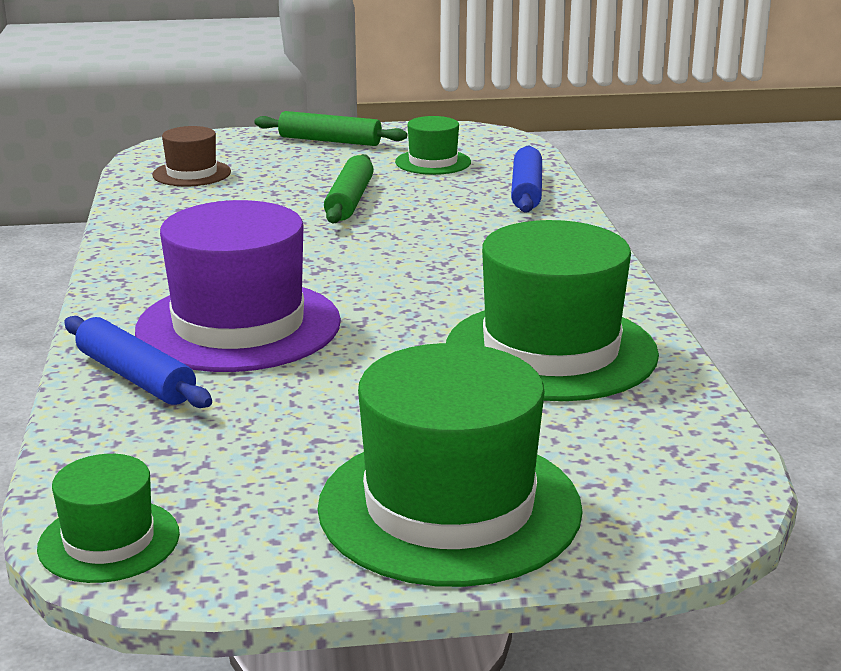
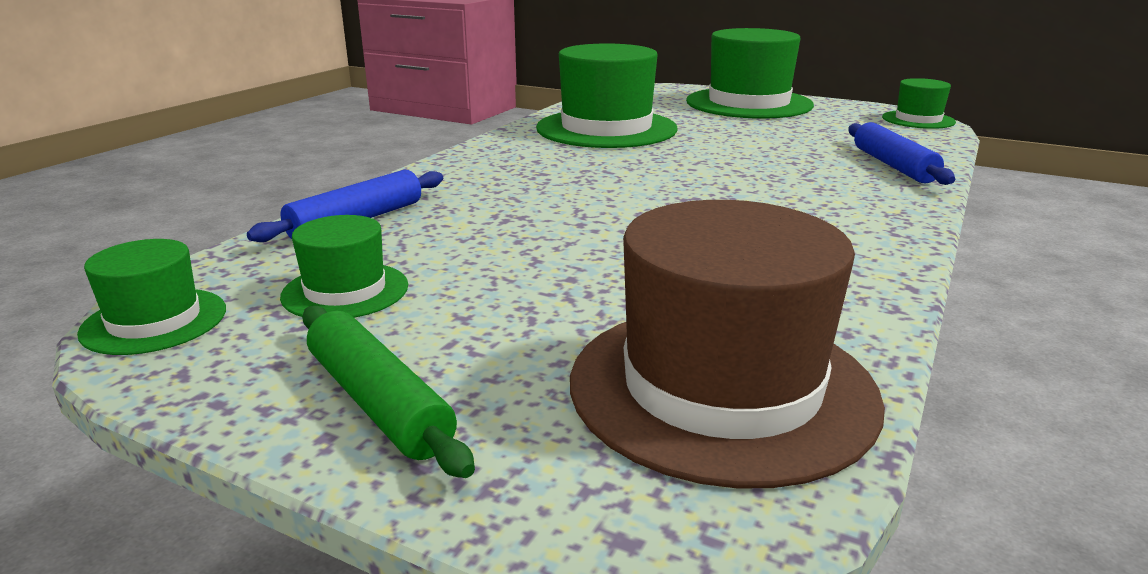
camera: 145 degrees left, 0 degrees up
(192, 173) = (721, 388): brown hat -> brown hat, size x1.97
(238, 325) = (798, 176): purple hat -> none
(350, 201) = (554, 260): green rolling pin -> none
(487, 136) = (154, 321): none -> green hat

